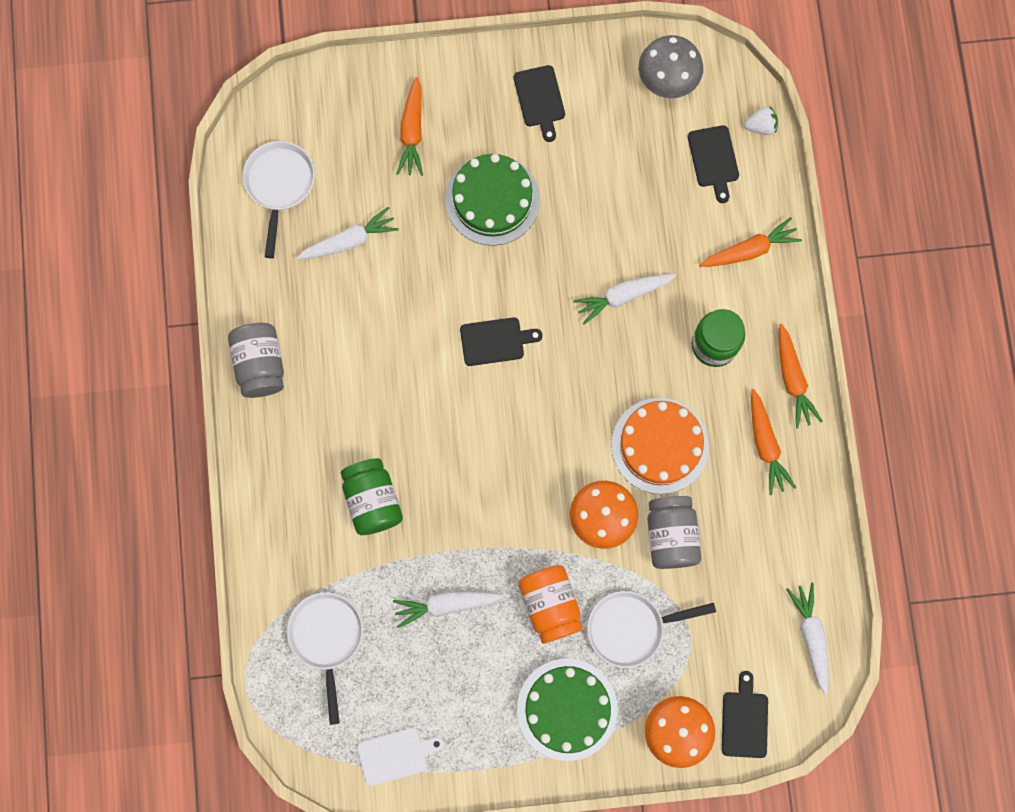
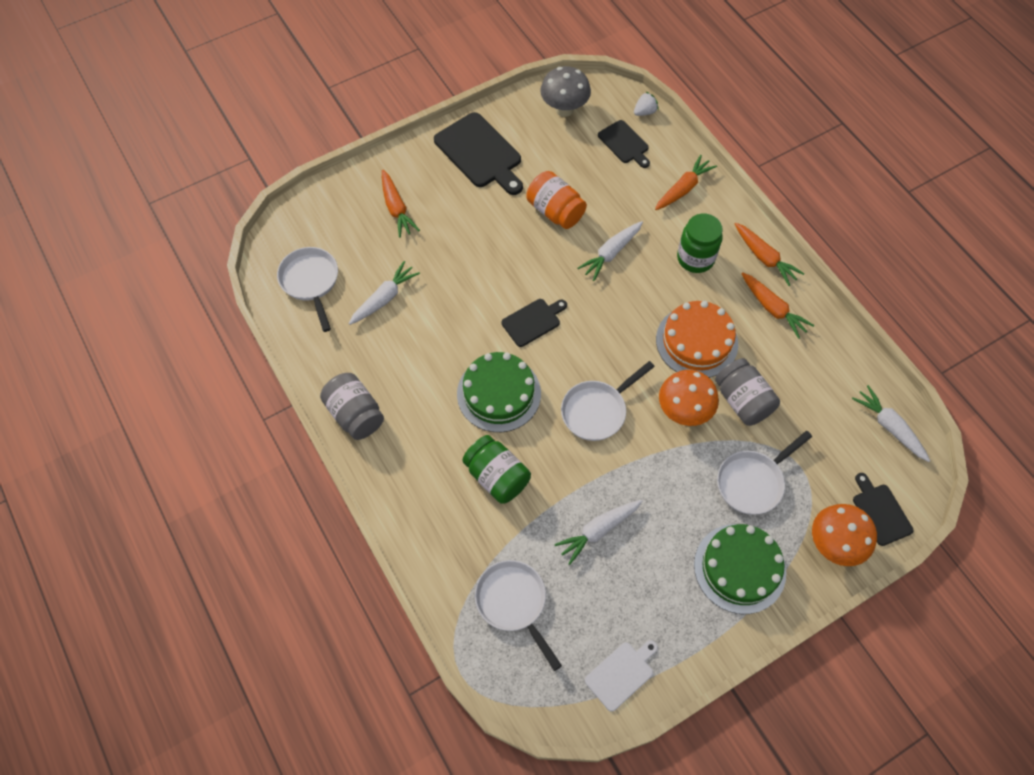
camera: 25 degrees left, 15 degrees down
(492, 200) = (480, 229): green cake -> green cake (499, 393)
(511, 475) = (597, 411): none -> white pan
(540, 99) = (480, 153): black cutting board -> black cutting board, size x1.73
(550, 605) = (681, 493): orange jar -> orange jar (555, 211)

